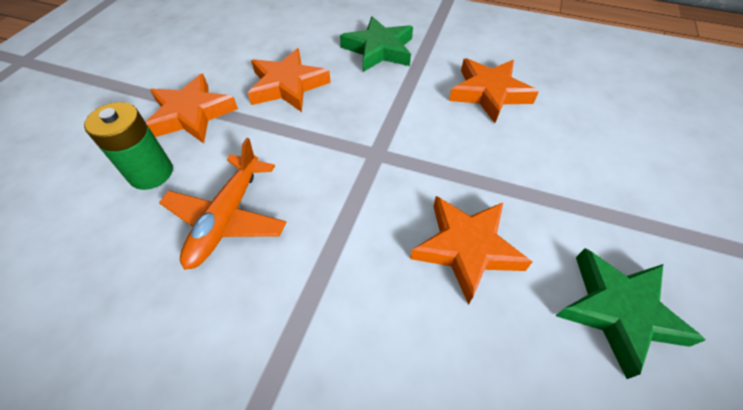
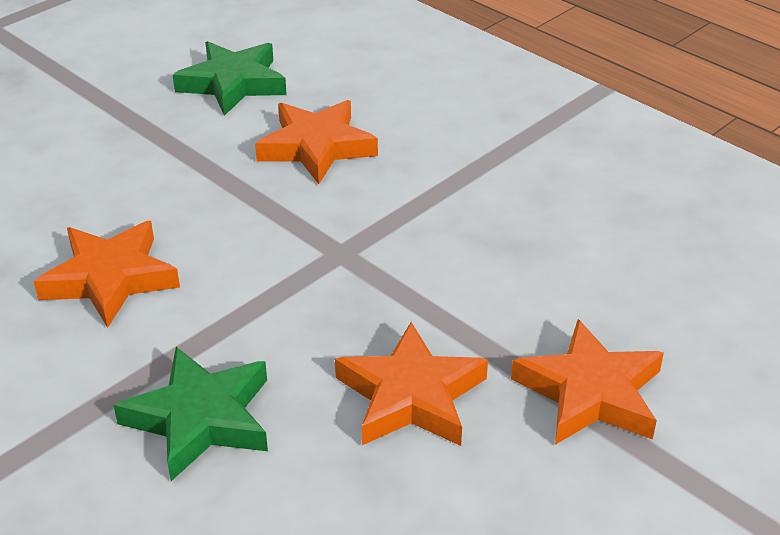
camera: 155 degrees left, 15 degrees down
(151, 173) = (653, 318): green battery -> none
(227, 218) = (557, 239): orange plane -> none

